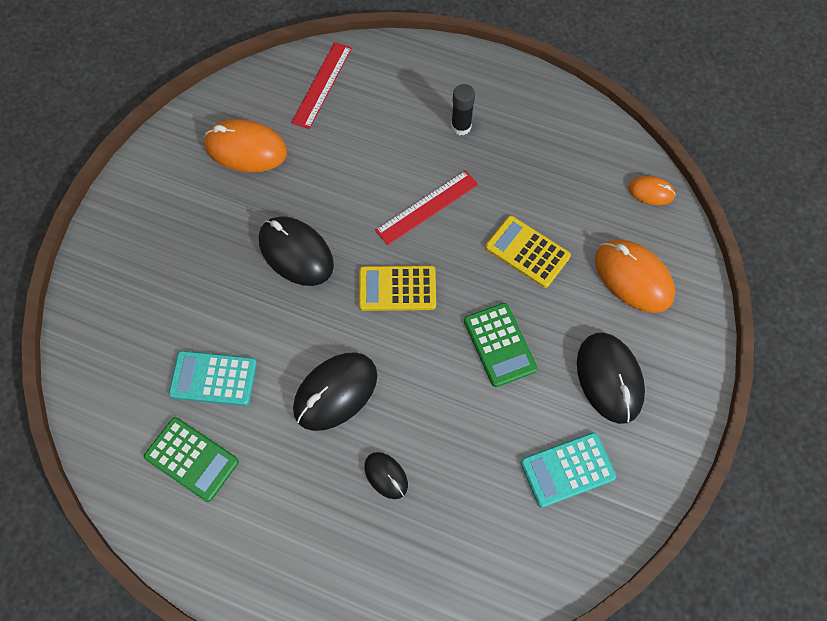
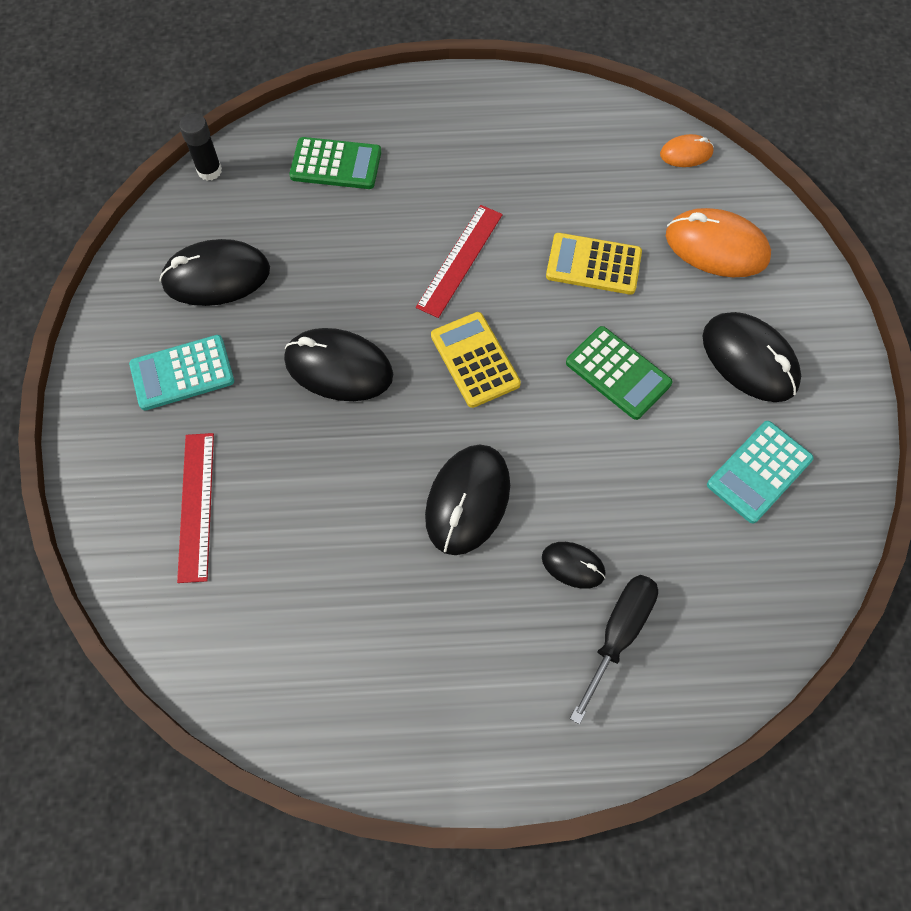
camera: 25 degrees left, 0 degrees up
(192, 459) = (342, 649): green calculator -> green calculator (336, 164)
(213, 378) = (318, 547): turquoise calculator -> turquoise calculator (182, 373)
(246, 149) = (216, 277): orange mouse -> black mouse
(322, 84) = (268, 173): red ruler -> red ruler (196, 506)
(392, 542) = (618, 633): none -> black screwdriver
(397, 289) = (475, 360): yellow calculator -> yellow calculator turned 90 degrees clockwise
(461, 127) = (450, 161): black glue stick -> black glue stick (209, 171)

